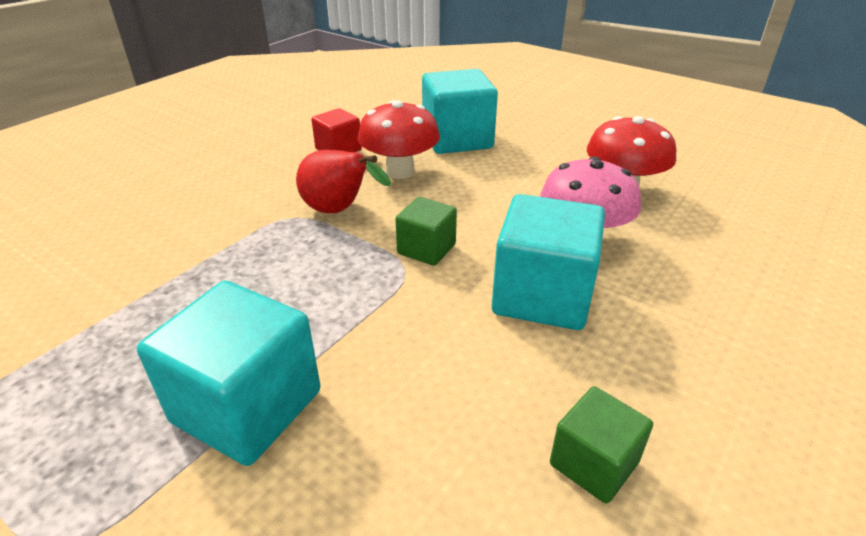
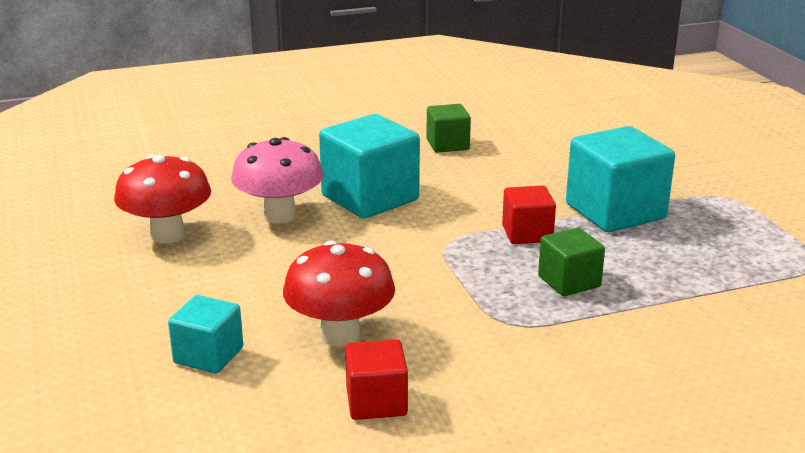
camera: 145 degrees left, 10 degrees down
(337, 316) = (527, 234): none -> red cube
(339, 211) = (455, 312): red pear -> none
(426, 249) = (412, 251): green cube -> green cube (569, 282)
(457, 139) = (208, 355): turquoise cube -> turquoise cube, size x0.56

